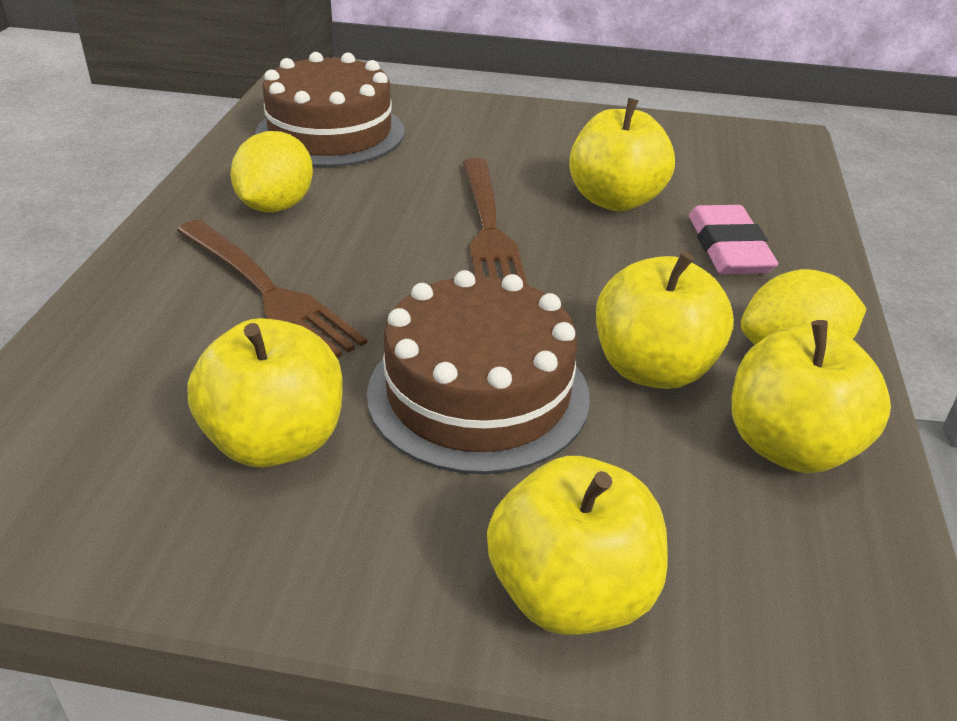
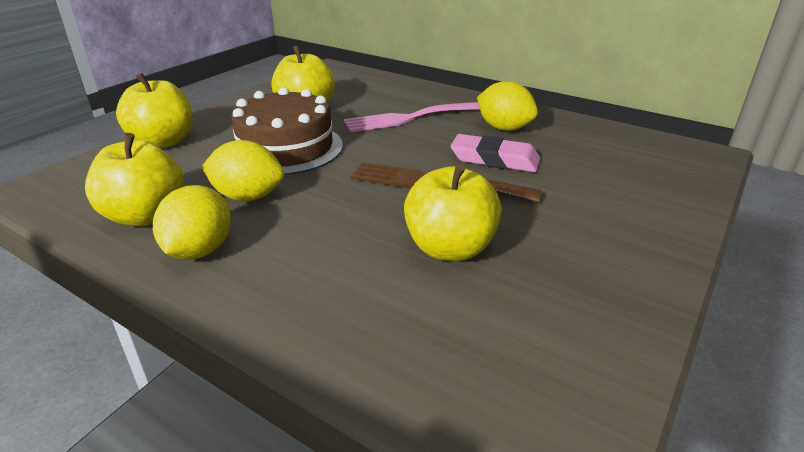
camera: 115 degrees right, 5 degrees down
(268, 292) = (413, 117): brown fork -> pink fork
(330, 133) = (613, 156): brown cake -> none
(653, 369) = (248, 196): yellow apple -> yellow lemon
(728, 248) = (336, 279): pink eraser -> pink eraser (494, 159)

